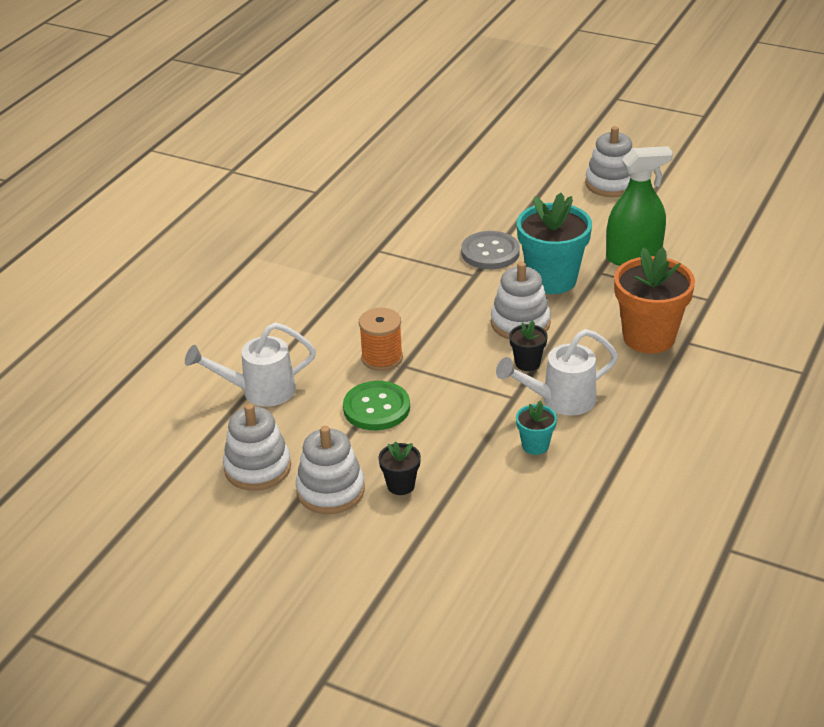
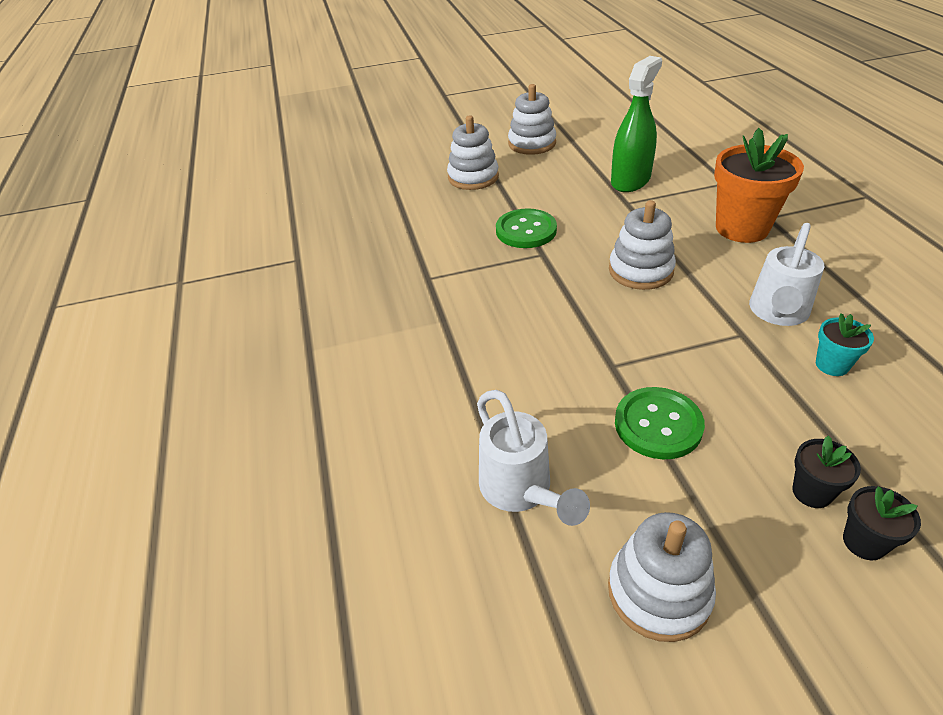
camera: 40 degrees left, 5 degrees up
(259, 391) = (521, 492): white watering can -> white watering can turned 60 degrees counterclockwise
(330, 490) = (768, 556): white stacking toy -> white stacking toy (473, 177)
(382, 358) = (583, 371): orange spool -> none
(490, 252) = (526, 230): grey button -> green button
(527, 363) = (701, 299): black flower pot -> black flower pot (864, 542)
(552, 280) = (605, 225): turquoise flower pot -> none

